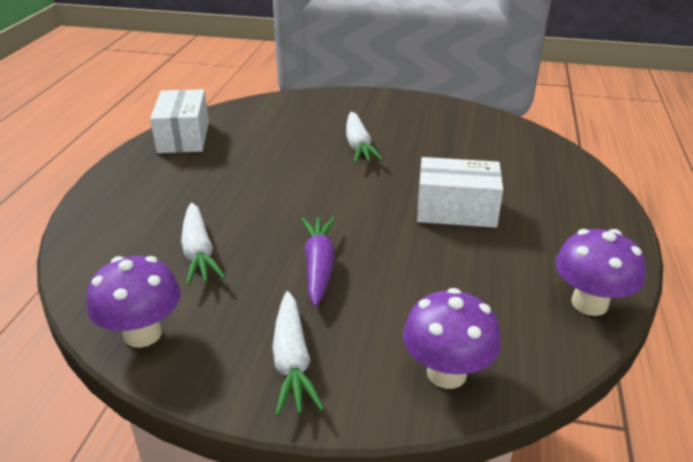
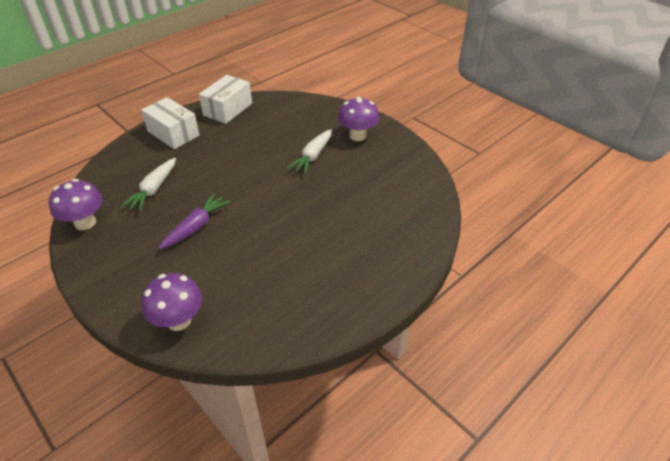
camera: 35 degrees right, 10 degrees up
(292, 361) = (124, 272): white carrot -> none
(456, 210) = (310, 228): white box -> white box (173, 133)
(589, 303) = (301, 328): purple mushroom -> purple mushroom (357, 136)

